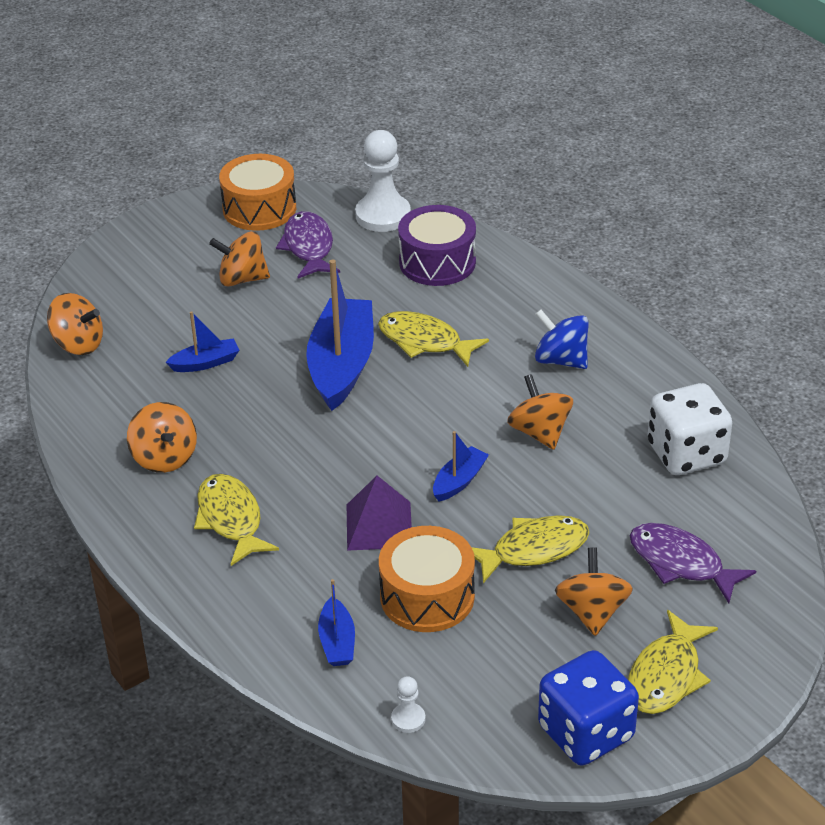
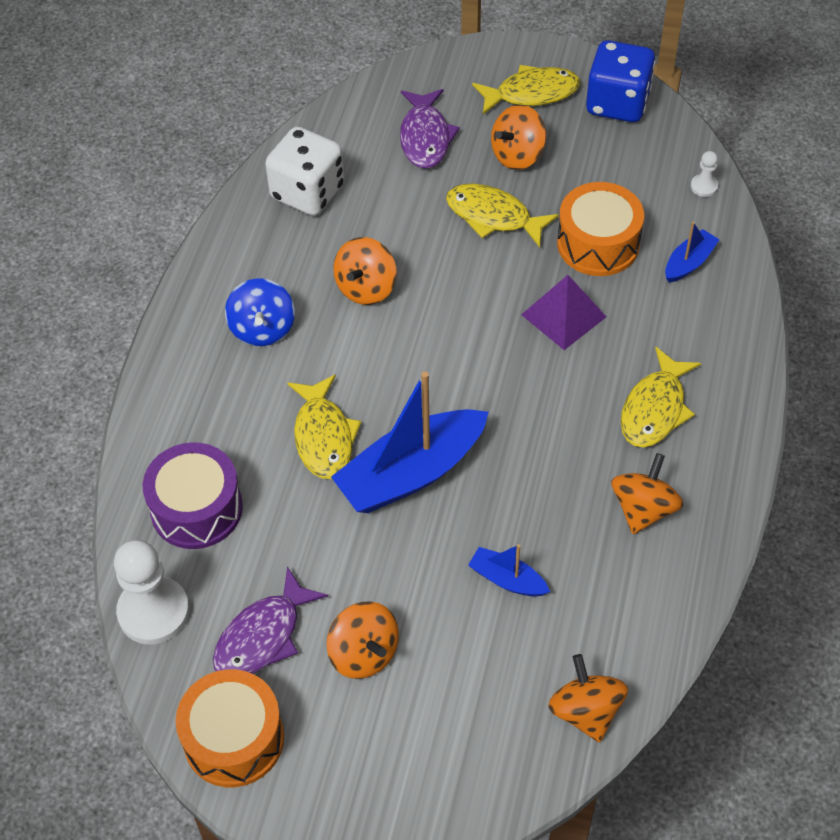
camera: 130 degrees left, 15 degrees up
(459, 481) = (469, 300): blue boat -> none

